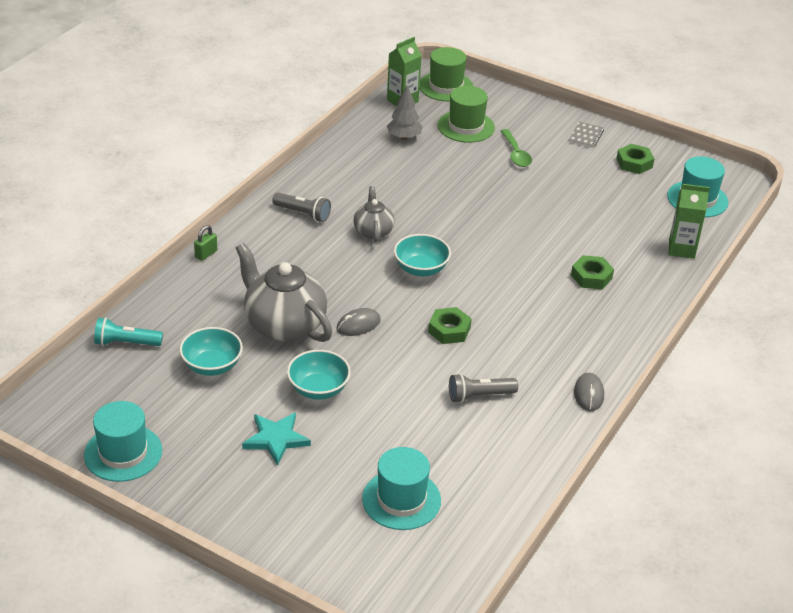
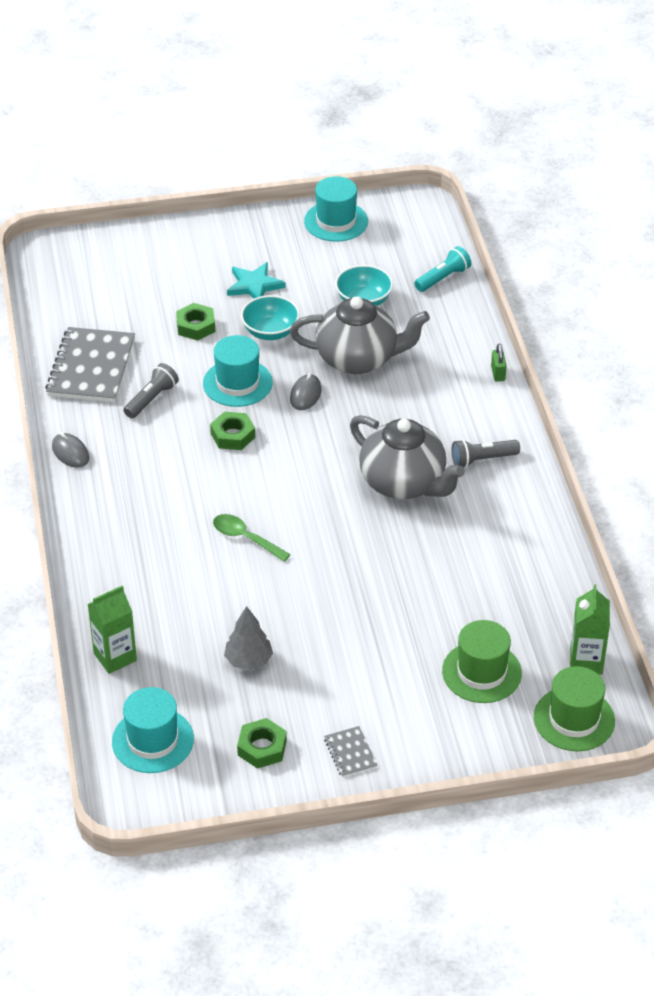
camera: 140 degrees right, 5 degrees up
(373, 231) = (404, 483): grey teapot -> grey teapot, size x1.84
(401, 500) = (127, 301): turquoise hat -> turquoise hat (237, 383)
(404, 137) = (519, 611): grey tree -> grey tree (248, 660)
(421, 269) = (319, 474): turquoise bowl -> none
(500, 455) = (91, 367): none -> grey notebook
(516, 154) = (391, 669): green spoon -> green spoon (245, 538)
(591, 277) = (170, 565): green nut -> green nut (196, 326)

